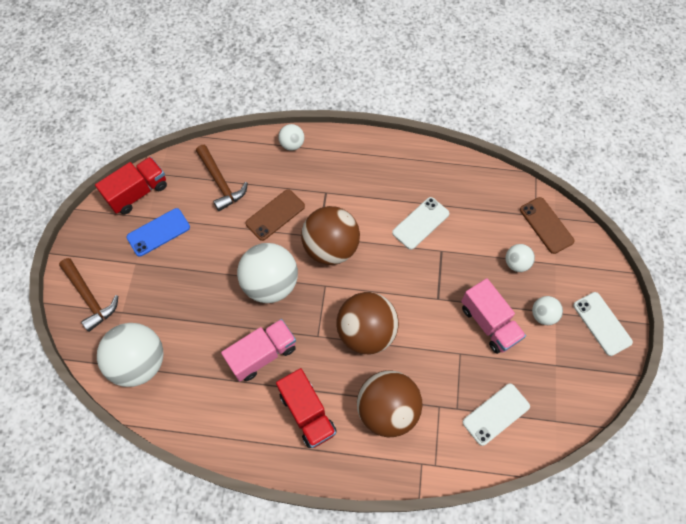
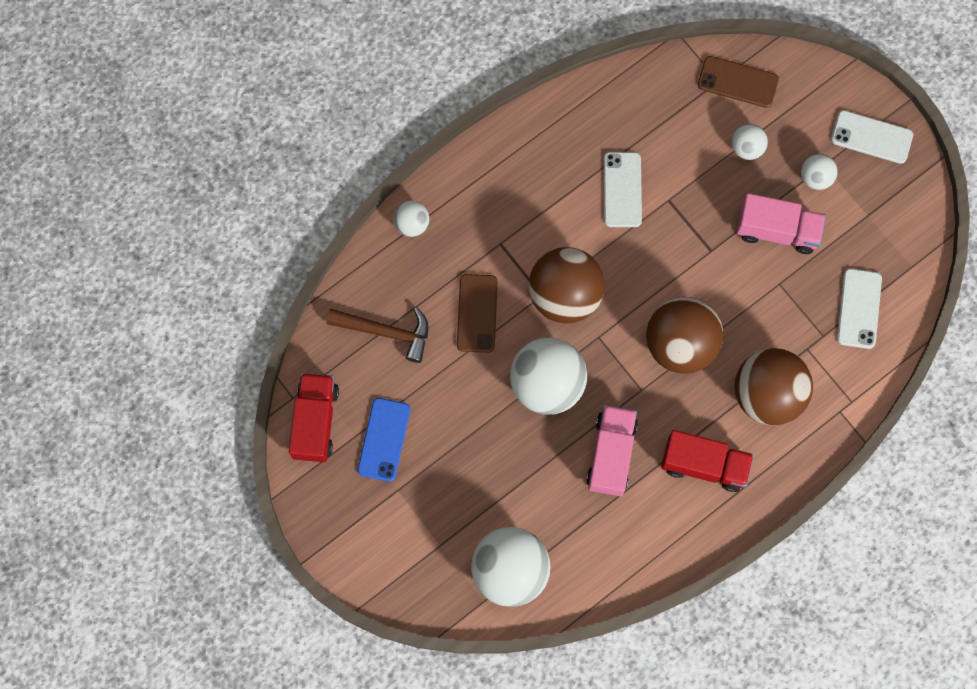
camera: 45 degrees left, 10 degrees up
(89, 297) = (393, 563): brown hammer -> none

